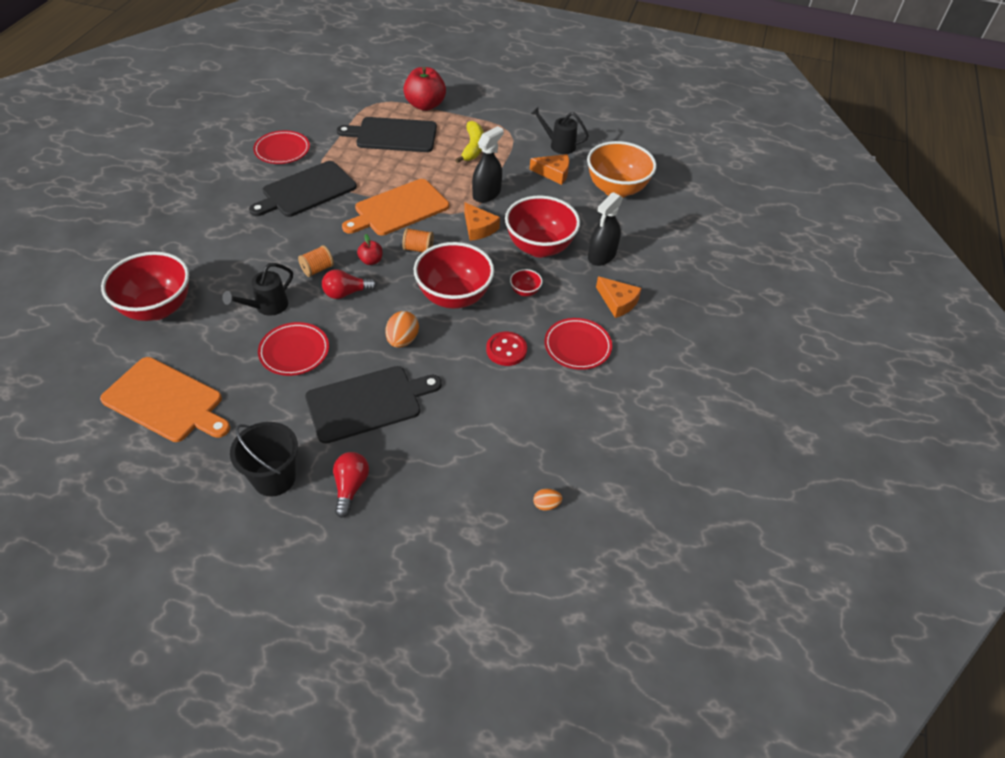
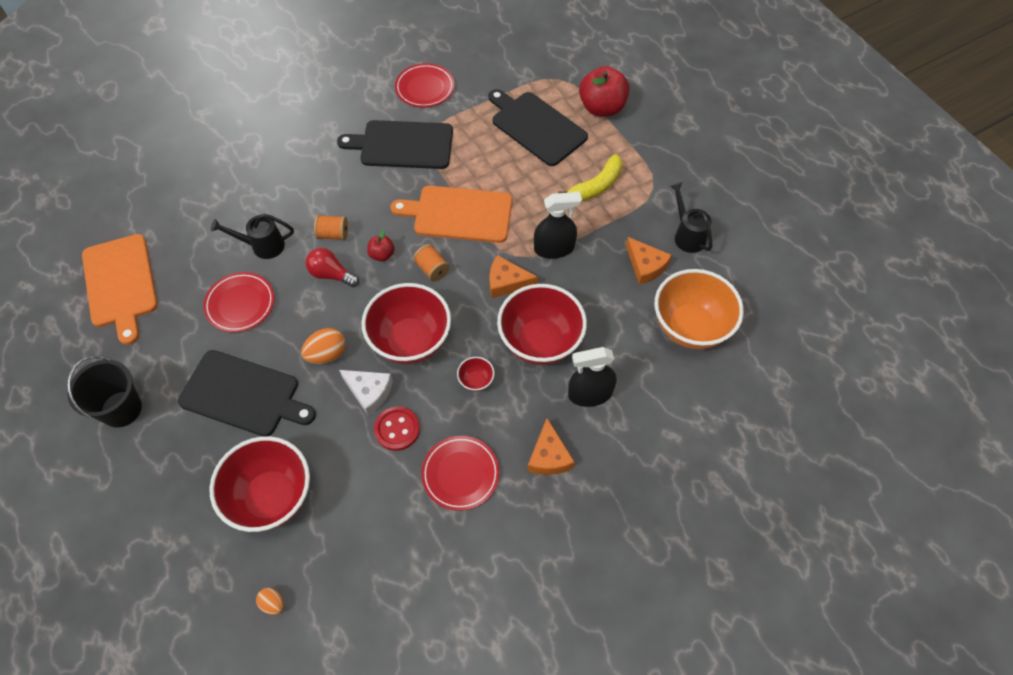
camera: 45 degrees right, 10 degrees up
(157, 308) = (190, 193): red bowl -> red bowl (271, 497)
(350, 487) = (159, 460): red light bulb -> none
(461, 342) = (369, 392): none -> white cheese
(478, 228) = (507, 282): orange cheese -> orange cheese turned 90 degrees clockwise

